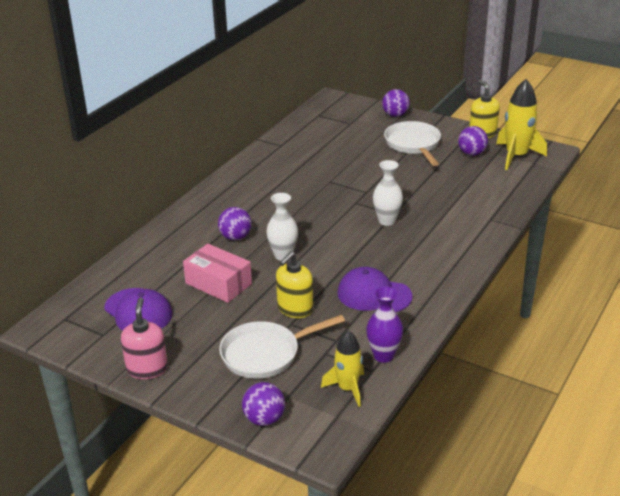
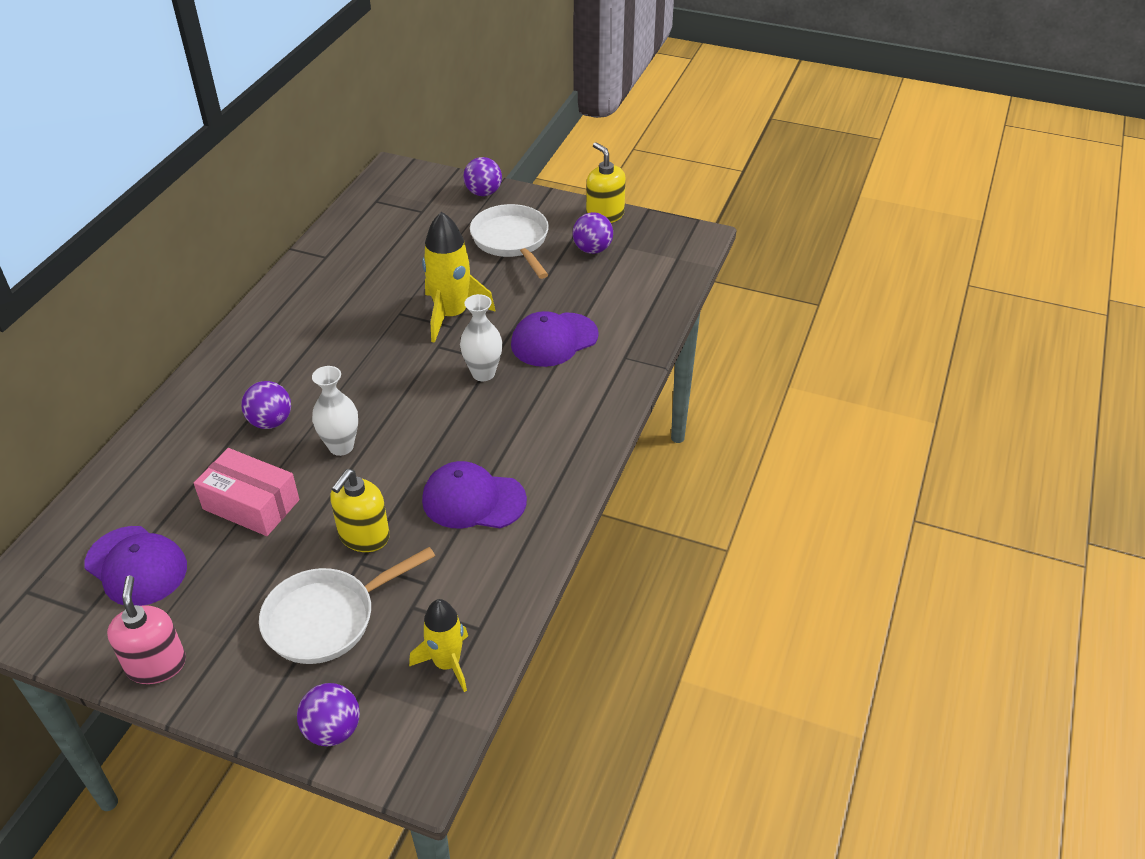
camera: 10 degrees left, 10 degrees up
(383, 355) = (493, 601): purple vase -> none
(439, 205) = (554, 340): none -> purple cap
(516, 156) = (653, 249): yellow rocket -> yellow rocket (452, 315)

